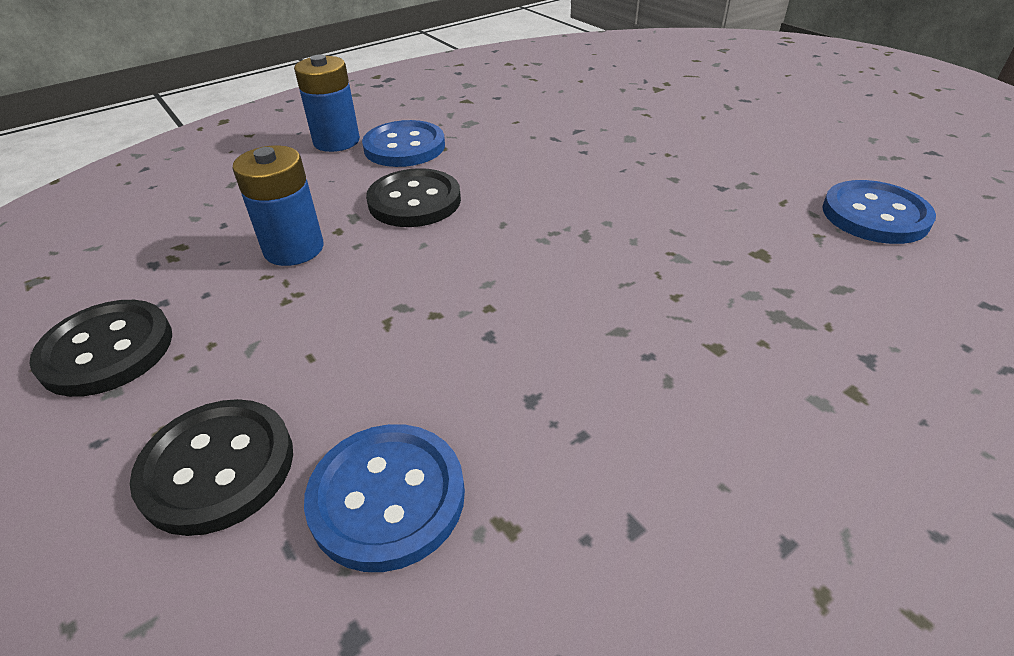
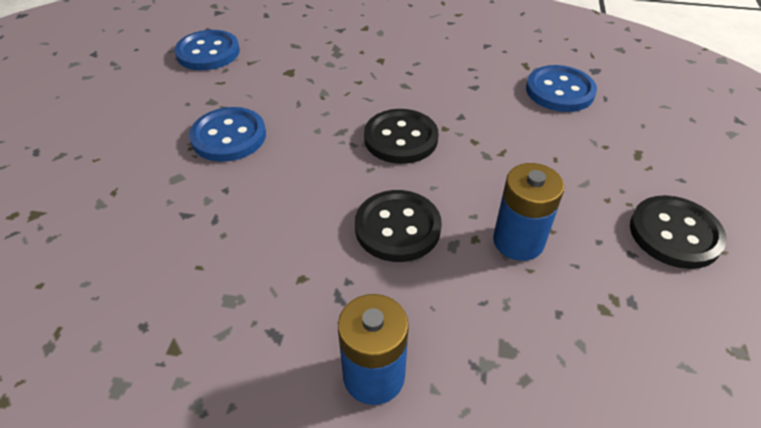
camera: 135 degrees left, 5 degrees up
(217, 467) = (623, 136): black button -> black button (401, 138)
(404, 147) = (328, 306): blue button -> blue button (229, 136)

